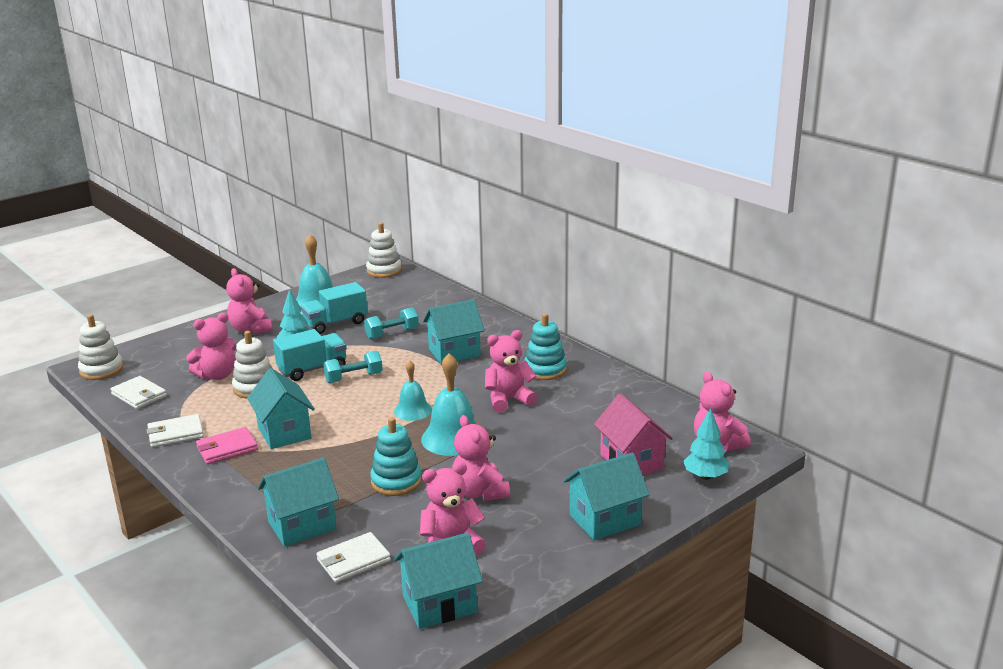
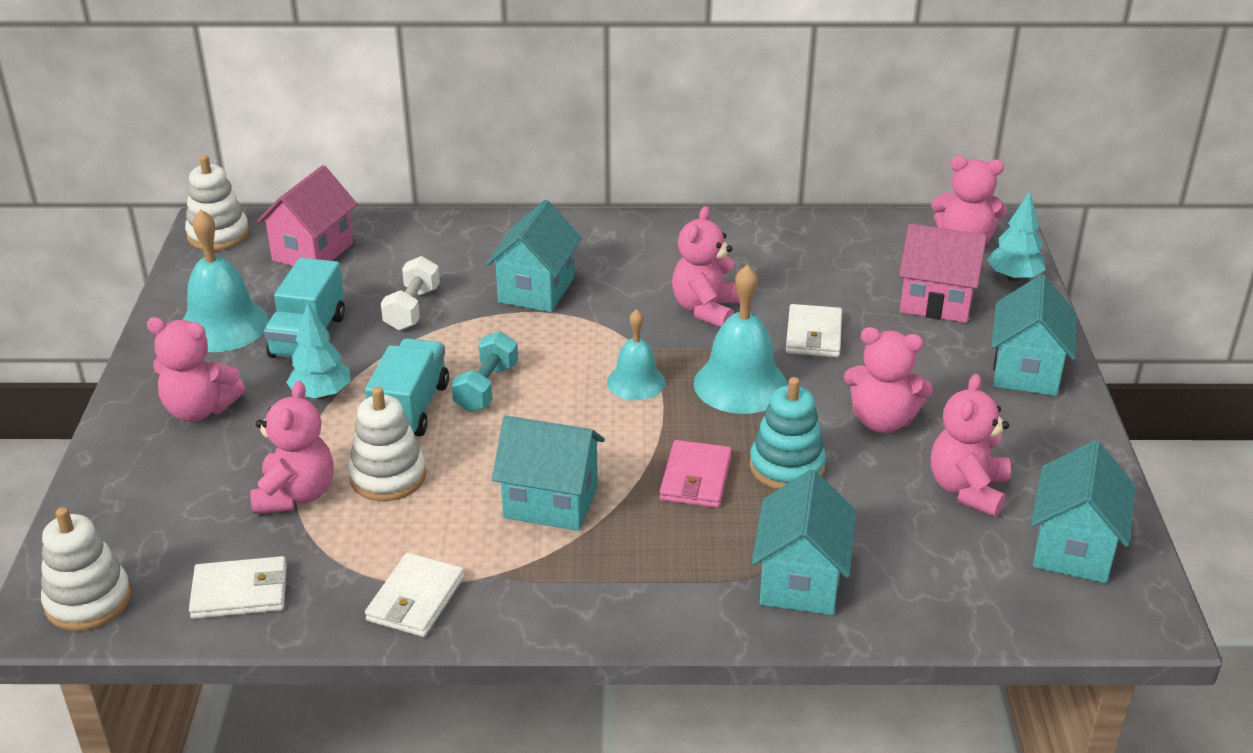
camera: 50 degrees left, 10 degrees up
(227, 449) = (525, 568): pink wallet -> pink wallet (695, 478)
(353, 560) = (923, 573): white wallet -> white wallet (813, 335)
(392, 333) = (412, 309): turquoise dumbbell -> white dumbbell
(403, 293) = (313, 252): none -> pink house
(545, 370) = (672, 255): turquoise stacking toy -> none

